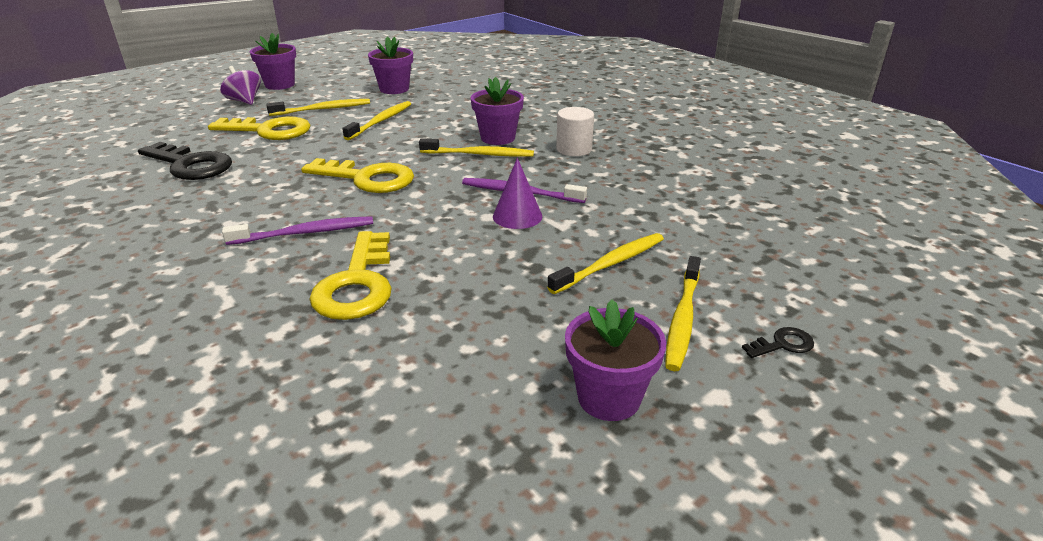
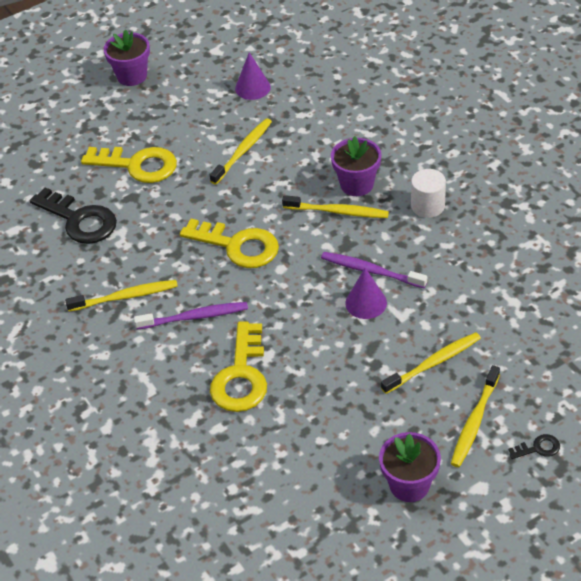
camera: 10 degrees right, 15 degrees up
(244, 101) = (103, 109): purple spinning top -> none
(323, 109) = (183, 127): yellow toothbrush -> yellow toothbrush (126, 297)
(394, 89) = (252, 88): purple flower pot -> purple cone

